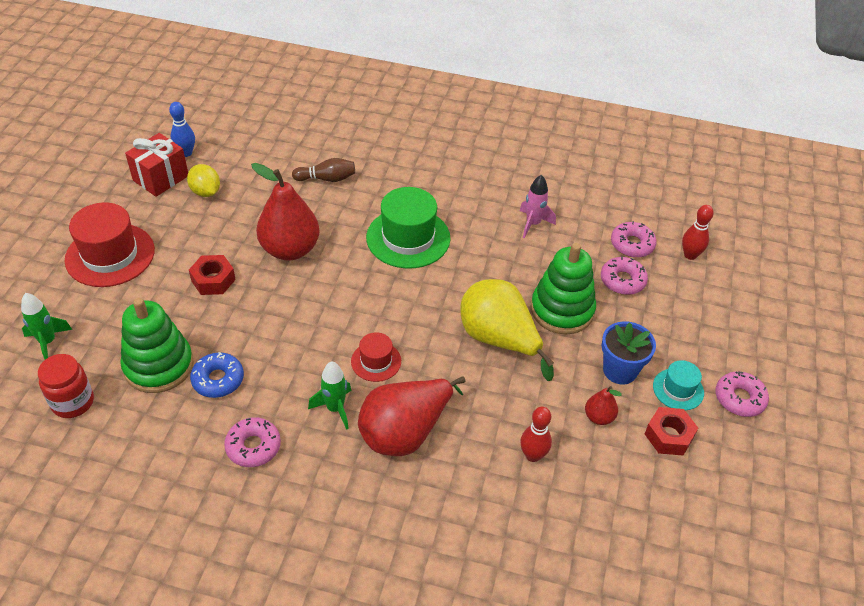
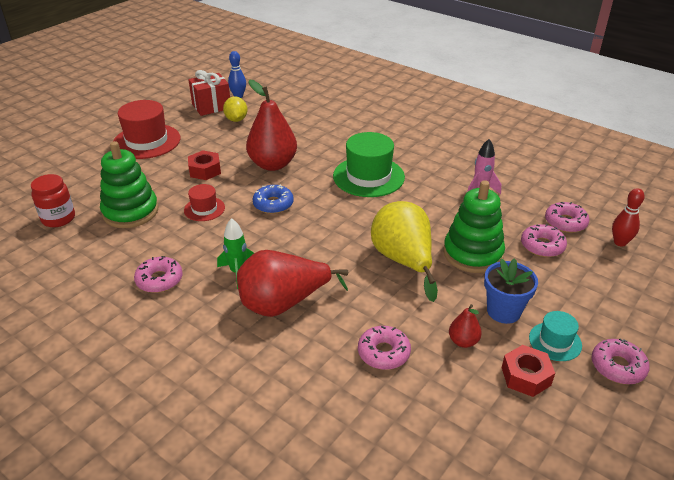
camera: 25 degrees right, 10 degrees down
(48, 342) = (70, 180): green rocket -> none
(218, 380) = (165, 231): blue donut -> blue donut (273, 204)
(326, 179) = (328, 128): brown bowling pin -> none
(376, 361) = (291, 249): red hat -> red hat (204, 209)
(533, 455) = (383, 353): red bowling pin -> pink donut

